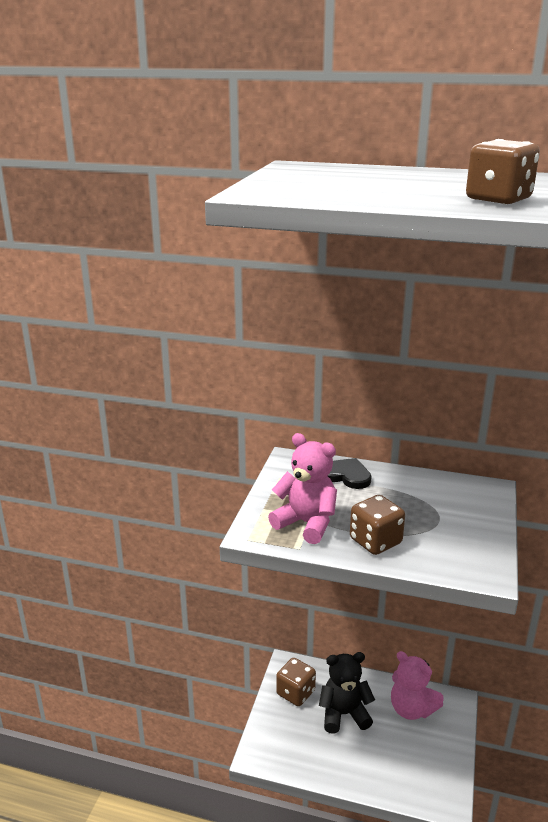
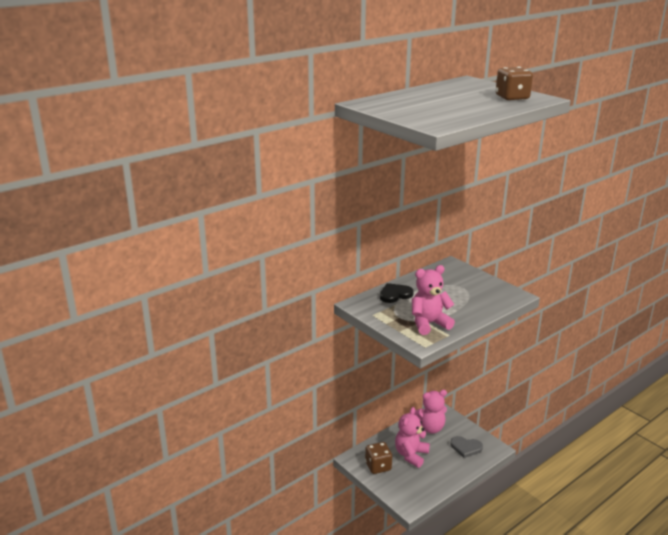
camera: 55 degrees left, 0 degrees up
(344, 714) = (411, 455): black teddy bear -> pink teddy bear
(375, 541) = (465, 311): brown dice -> none
(414, 766) = (466, 447): none -> grey heart

